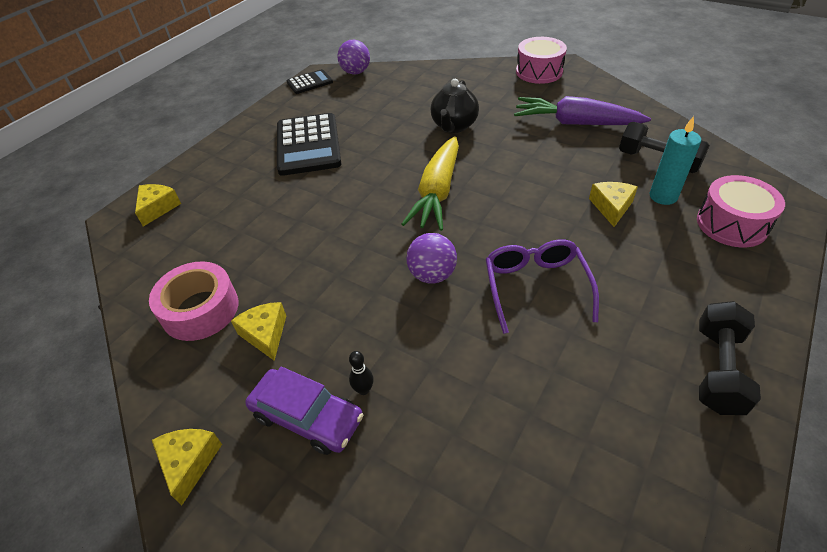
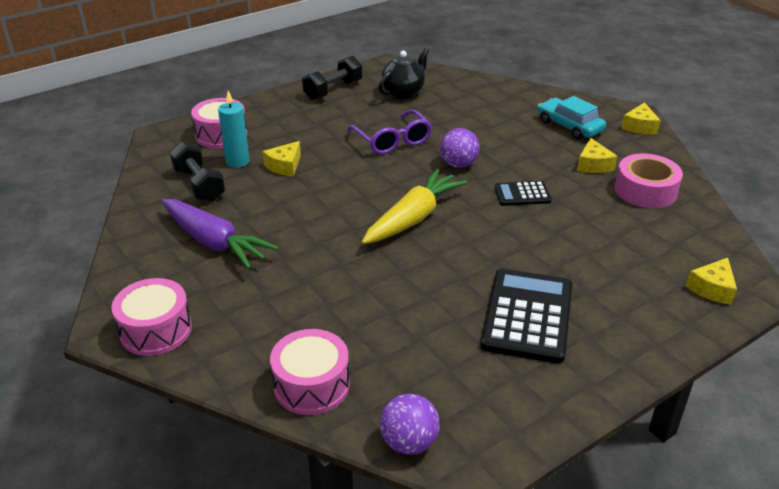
camera: 160 degrees left, 10 degrees down
(307, 417) = (569, 126): purple car -> turquoise car
(310, 82) = (496, 447): black calculator -> black calculator (522, 194)
(363, 390) = (532, 127): black bowling pin -> none
(423, 76) = (311, 385): none -> pink drum
(454, 126) = (340, 283): black teapot -> black teapot (403, 92)
(536, 287) = (392, 140): purple glasses -> purple glasses turned 45 degrees counterclockwise

